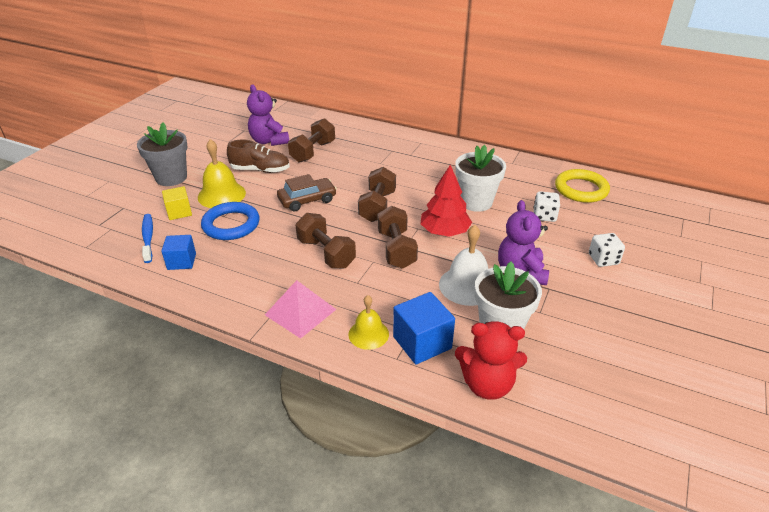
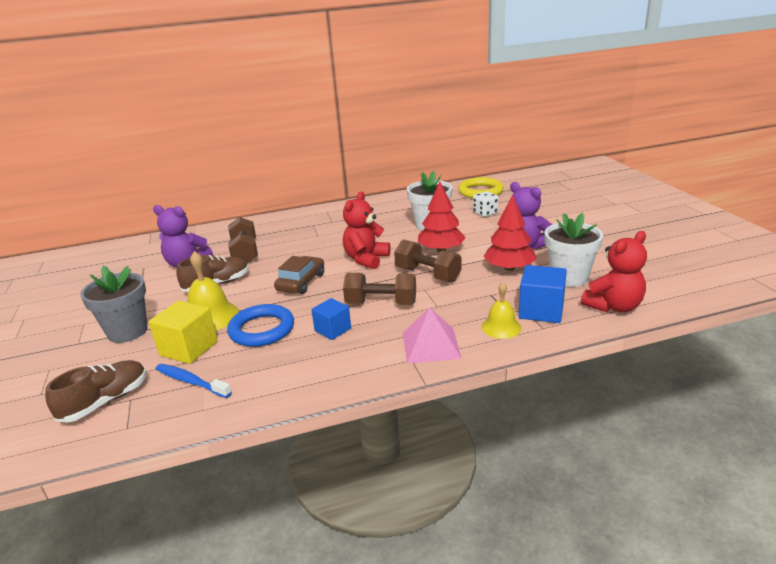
camera: 40 degrees left, 10 degrees down
(100, 222) = (105, 401): none -> brown shoe
(179, 212) = (188, 348): yellow cube -> yellow cube, size x1.52
(181, 261) = (263, 376): blue cube -> blue cube (333, 330)
(377, 206) = (366, 259): brown dumbbell -> red teddy bear
(467, 285) = (509, 268): white bell -> red tree
(603, 259) = (555, 217): white dice -> none

